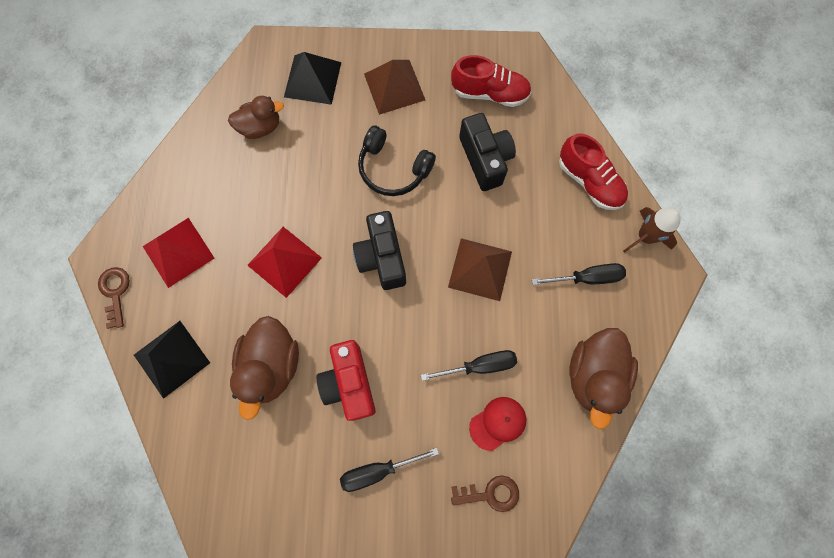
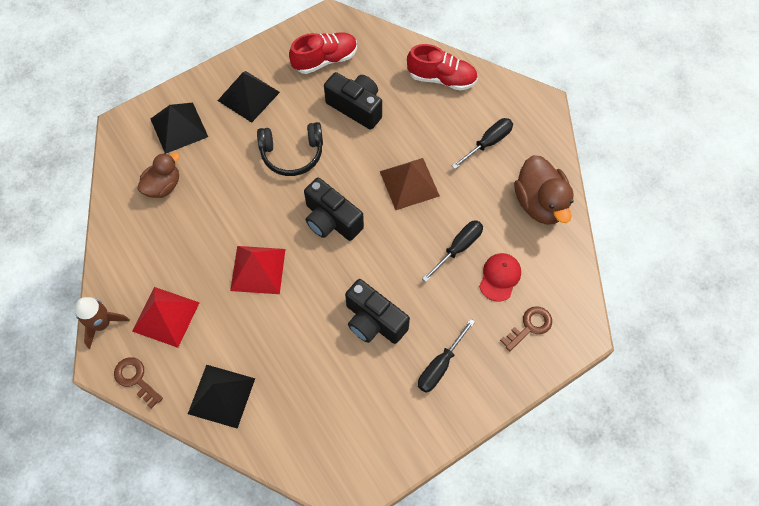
camera: 35 degrees left, 10 degrees down
(272, 365) = (305, 348): brown duck -> none
(349, 383) = (374, 321): red camera -> black camera
(394, 87) = (248, 96): brown pyramid -> black pyramid
(645, 237) = (507, 92): brown rocket -> brown rocket (102, 324)

